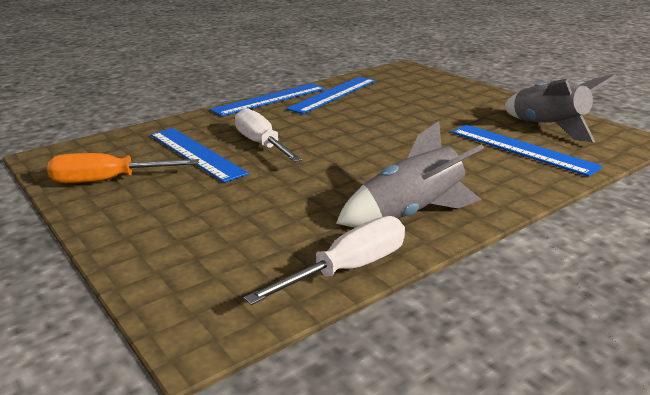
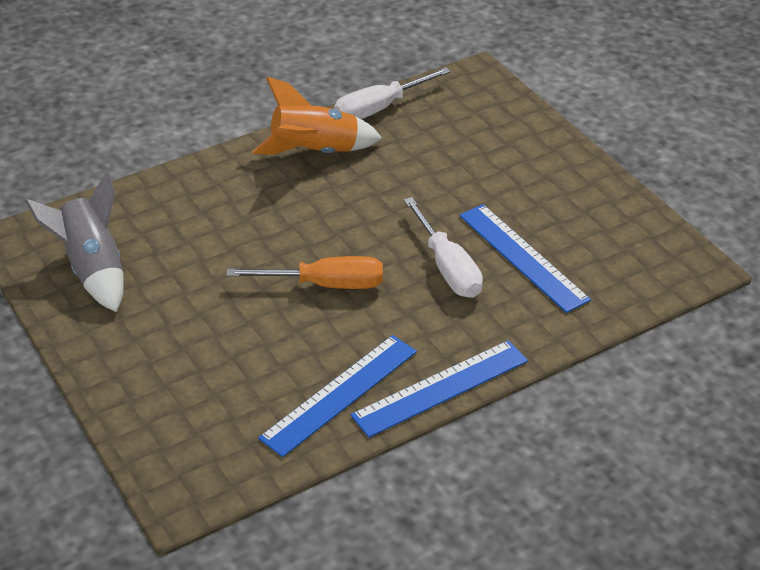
camera: 175 degrees left, 15 degrees up
(108, 181) = (601, 218): orange screwdriver -> orange screwdriver (325, 285)
(411, 214) = (315, 152): grey rocket -> orange rocket
(521, 149) = (156, 231): blue ruler -> none

